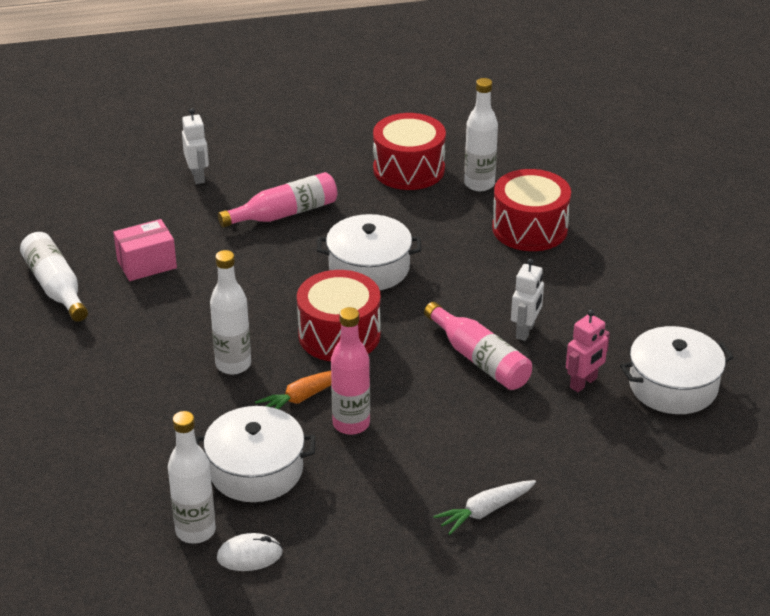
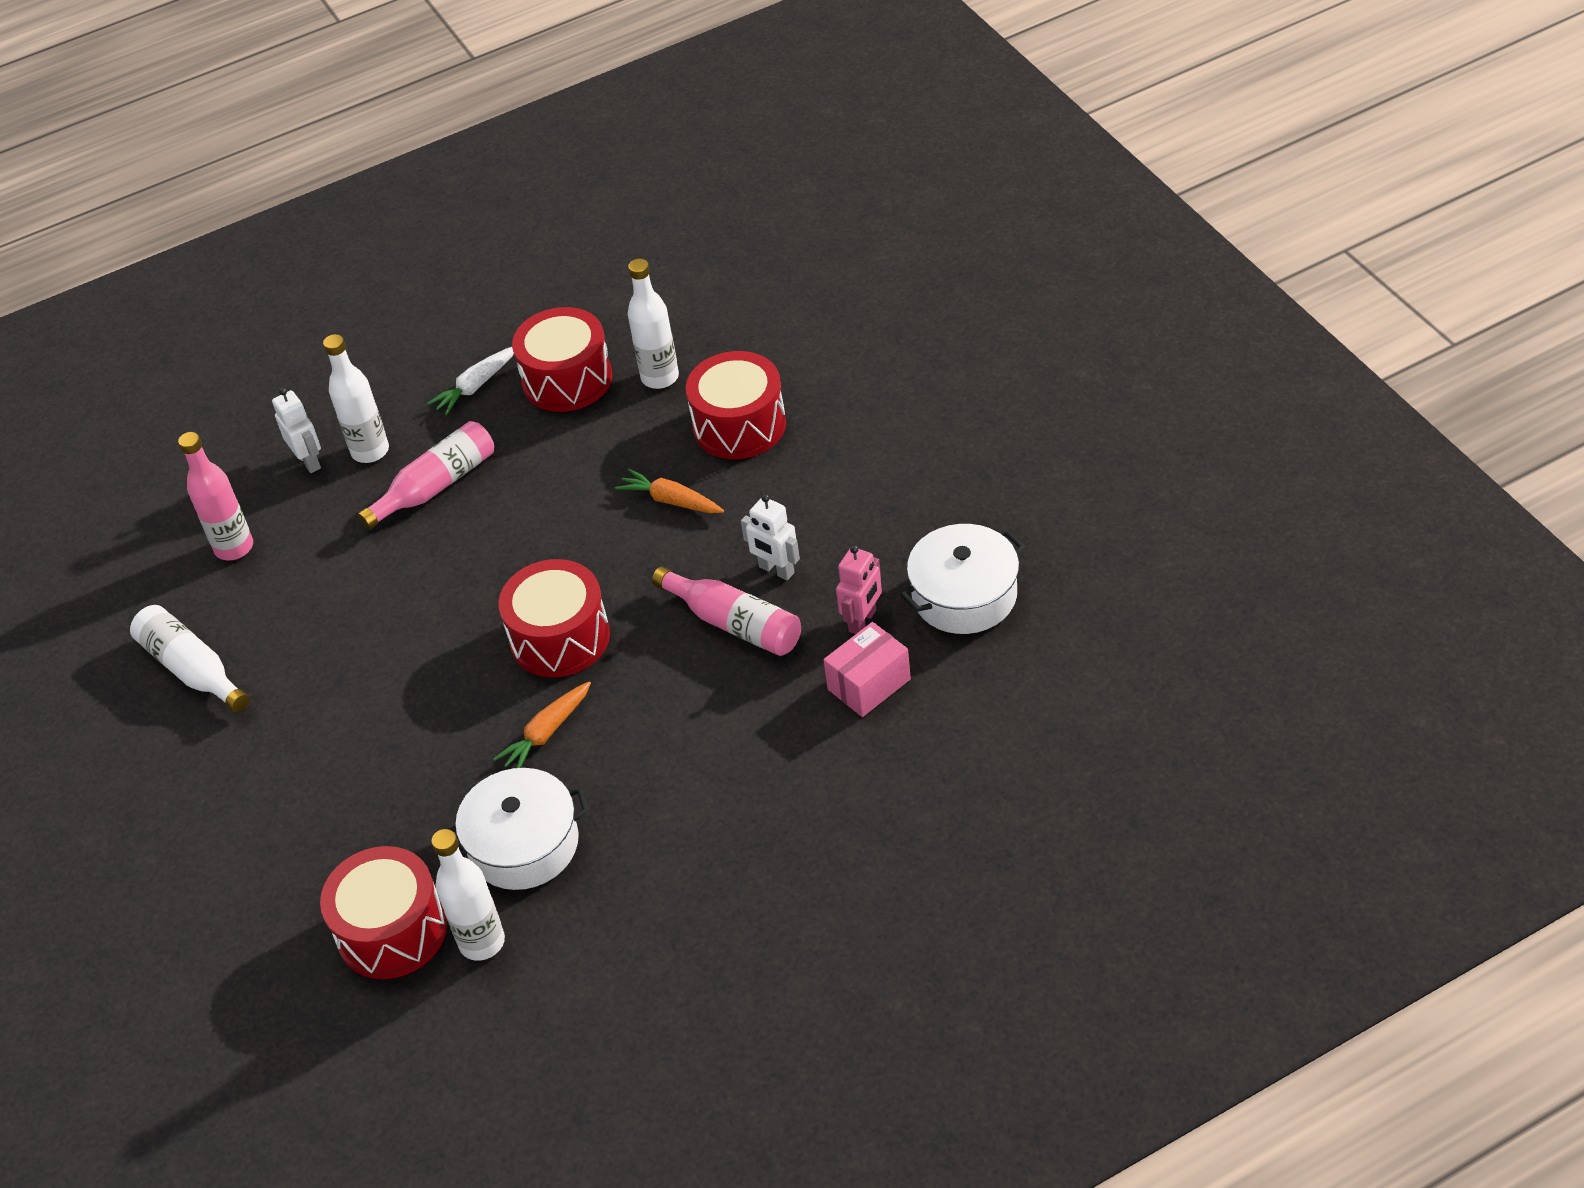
camera: 10 degrees left, 10 degrees up
(128, 503) = (392, 931): none -> red drum
(147, 264) = (292, 606): pink box -> pink box (869, 684)
(233, 365) = (448, 714): white bottle -> white bottle (370, 451)
(249, 555) = (554, 954): white mouse -> none
(351, 424) = (613, 753): pink bottle -> pink bottle (234, 548)
(369, 268) = (565, 535): white pot -> none
(459, 265) = (671, 501): none -> orange carrot
(485, 511) = (800, 820): white carrot -> white carrot (475, 386)
(525, 331) = (776, 570): white robot -> white robot turned 120 degrees clockwise

